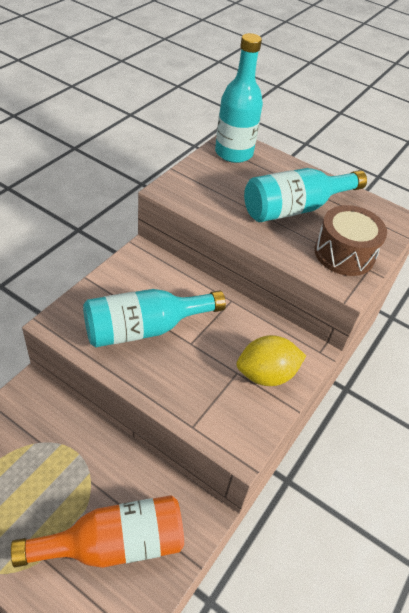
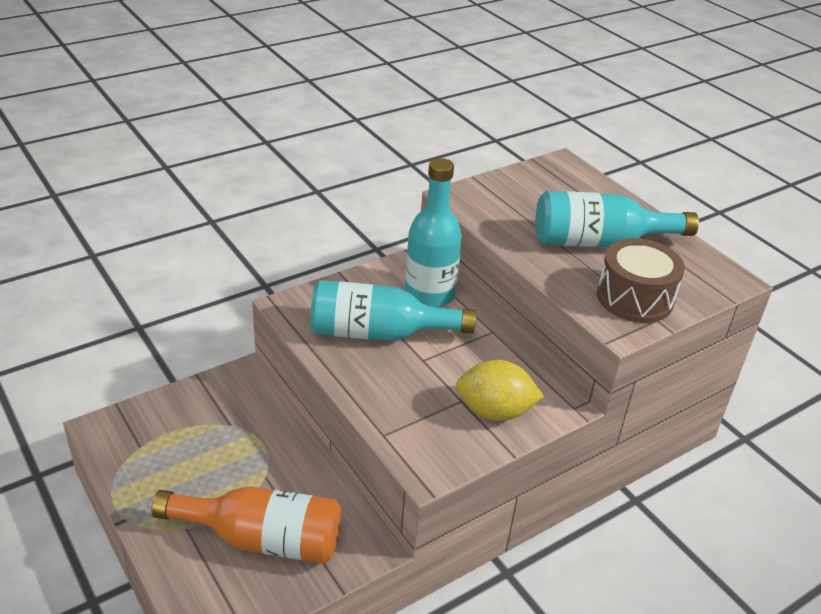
camera: 25 degrees right, 10 degrees down
(233, 153) = (556, 175): turquoise bottle -> turquoise bottle (429, 295)

